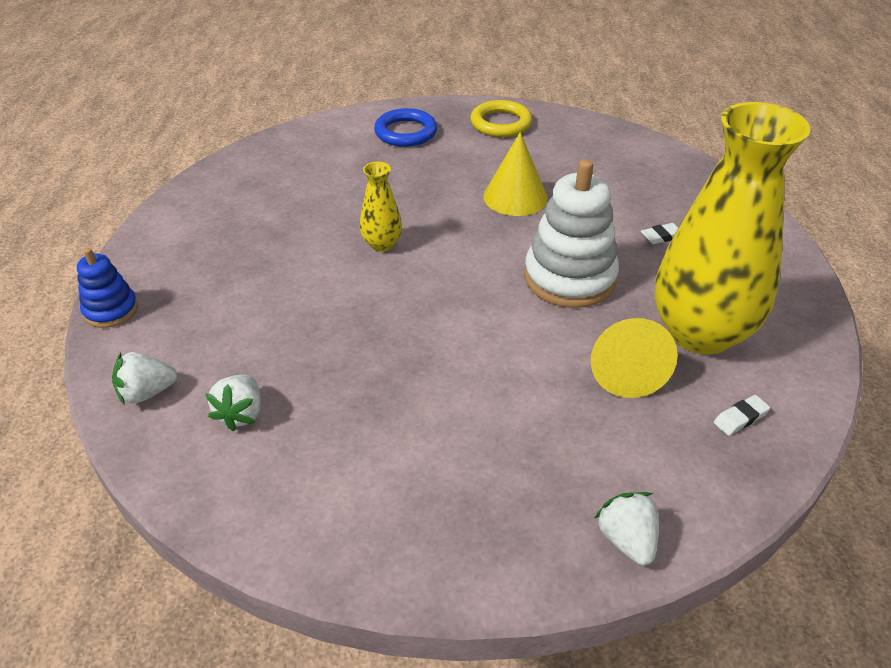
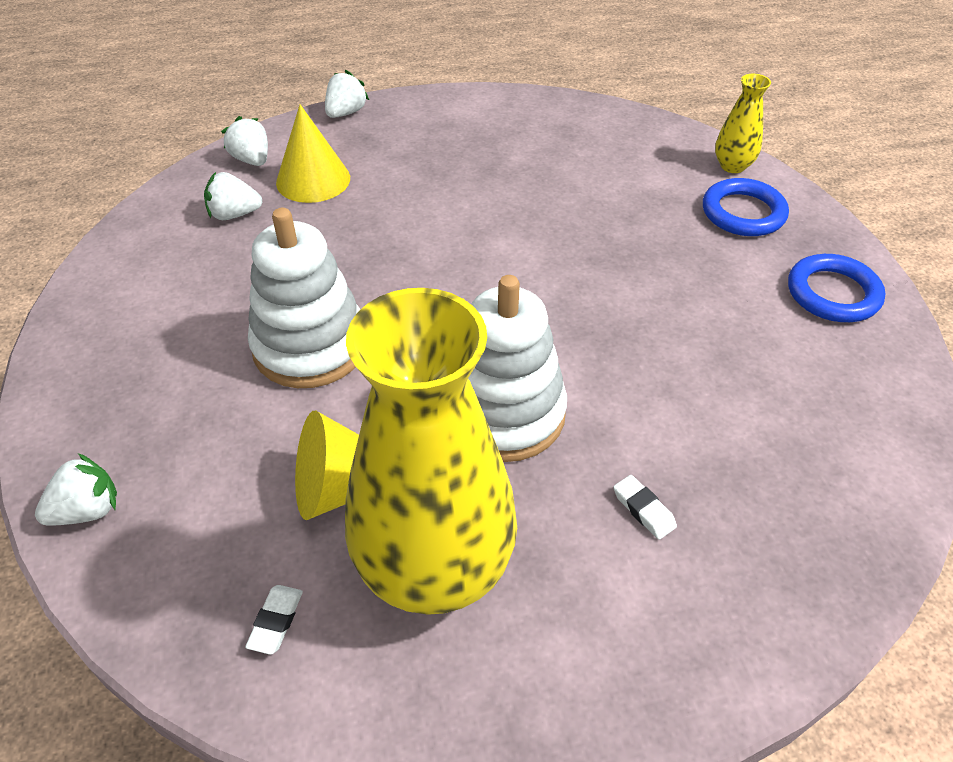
camera: 75 degrees right, 5 degrees up
(111, 310) = (346, 113): blue stacking toy -> white strawberry
(382, 244) = (503, 242): yellow vase -> yellow vase (732, 166)
(465, 373) = (310, 346): none -> white stacking toy
(501, 123) = (833, 293): yellow ring -> blue ring
(515, 197) = (656, 336): yellow cone -> yellow cone (313, 180)
(740, 418) = (276, 621): white eraser -> white eraser turned 60 degrees clockwise

